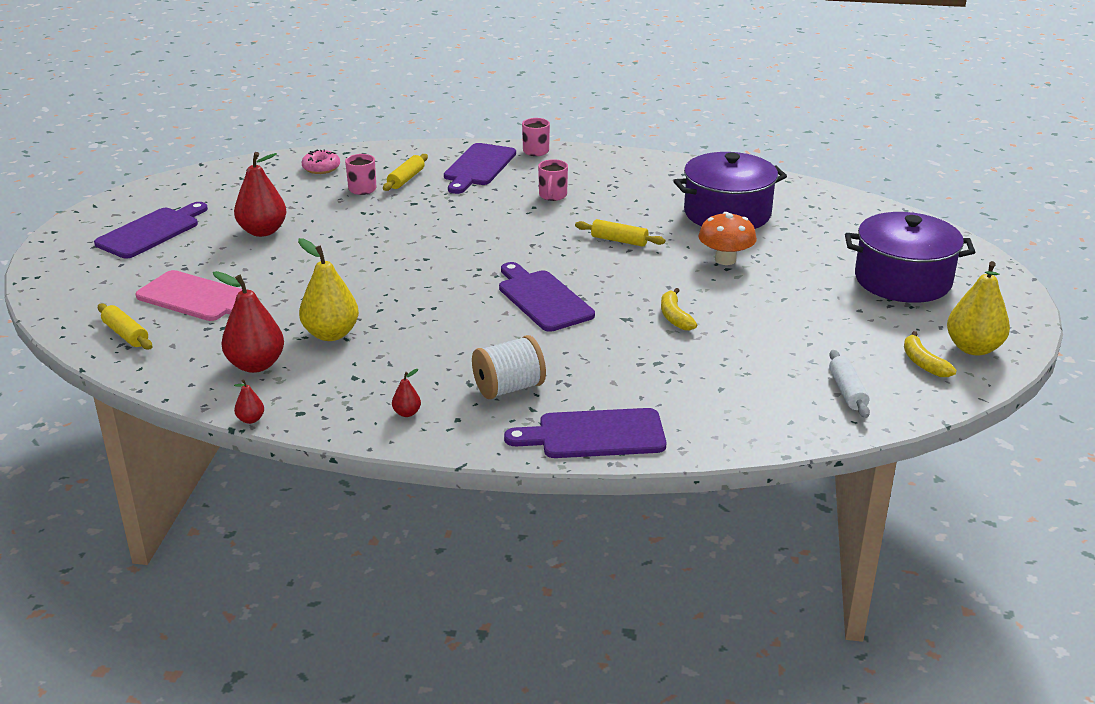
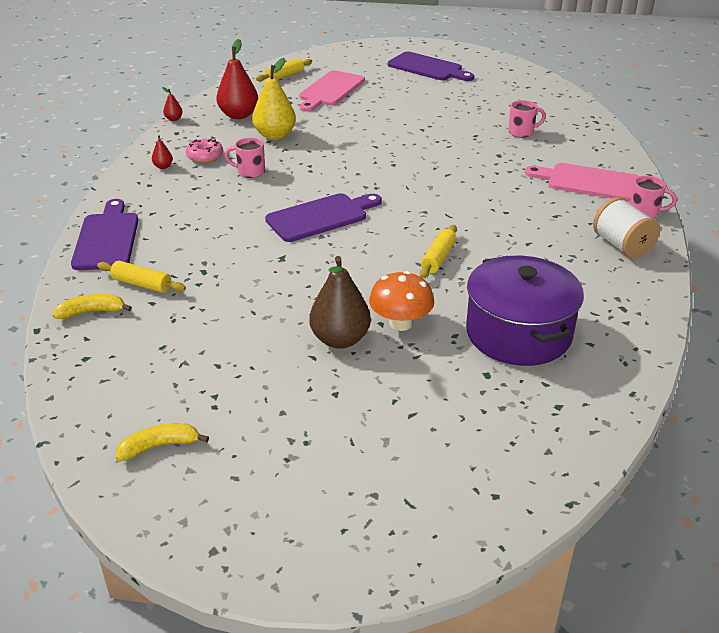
camera: 90 degrees right, 5 degrees up
(263, 231) = (434, 102): red pear -> none
(321, 168) = (558, 114): pink donut -> pink donut (205, 156)
(406, 179) = (548, 149): yellow rolling pin -> yellow rolling pin (142, 284)
(478, 167) = (589, 182): purple cutting board -> pink cutting board
(509, 388) = (183, 203): white spool -> white spool (622, 245)
(552, 196) = (533, 222): pink mug -> pink mug (250, 172)
(674, 317) = (282, 284): yellow banana -> yellow banana (92, 312)
(756, 286) = (340, 339): none -> brown pear
(847, 391) = (122, 380): white rolling pin -> none
(902, 280) = (353, 462): purple pot -> none
(973, 348) = (180, 498): yellow pear -> none

